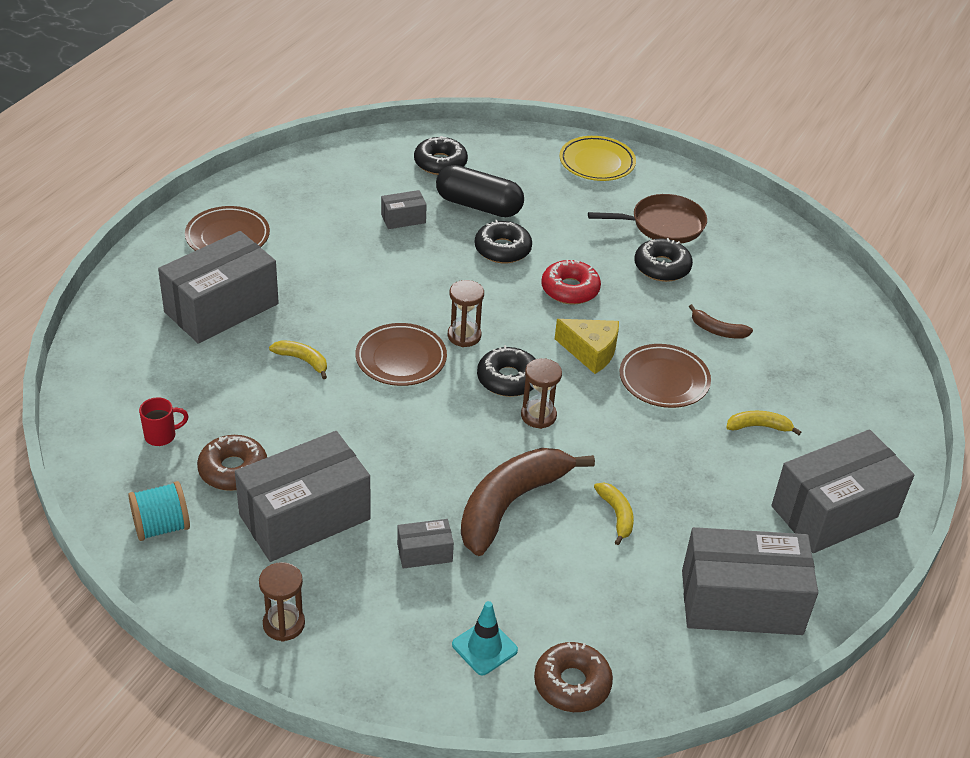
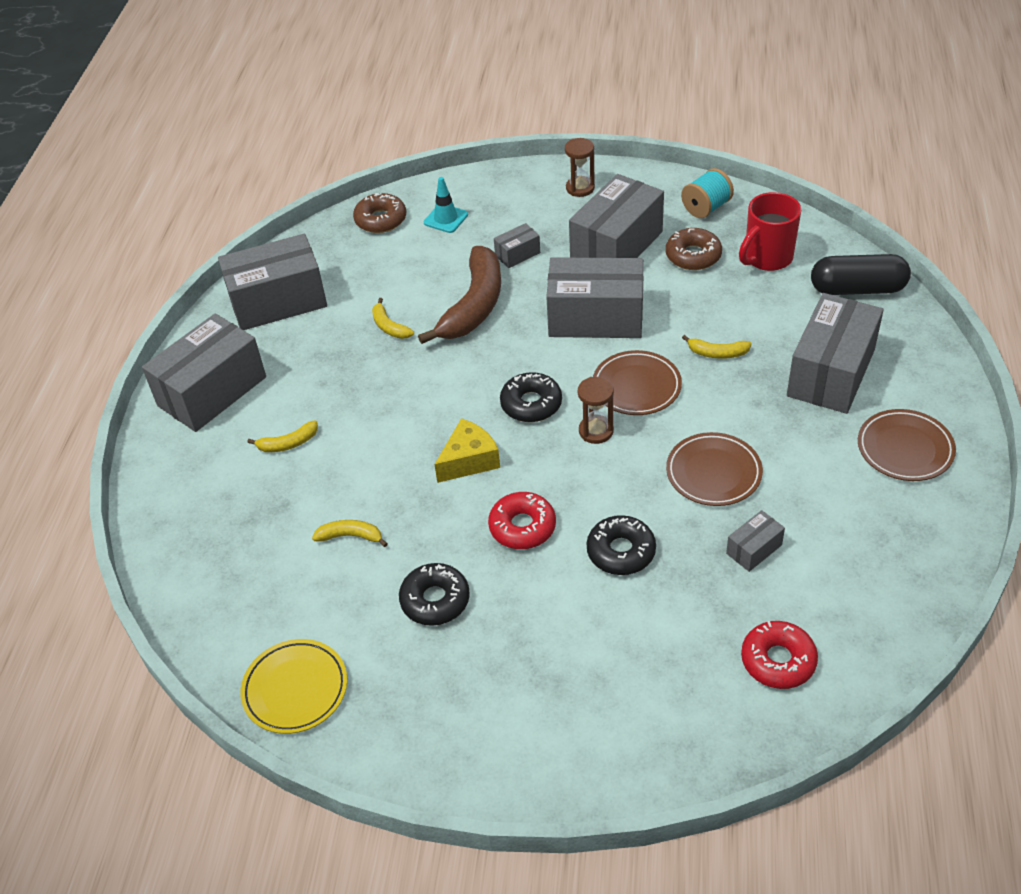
camera: 165 degrees right, 5 degrees up
(162, 436) = (766, 258): red mug -> red mug, size x1.88
(390, 439) = (595, 318): none -> grey box
(440, 163) = (778, 660): black donut -> red donut
(479, 206) = (686, 606): black capsule -> black capsule (857, 289)
(538, 416) = (487, 381): brown hourglass -> none
(590, 352) = (469, 460): yellow cheese -> yellow cheese turned 135 degrees clockwise
(597, 162) = (584, 756): yellow plate -> yellow plate (295, 689)
(663, 225) = (455, 671): brown pan -> none
(664, 380) = (388, 457): brown plate -> brown plate (713, 473)
(717, 330) = (351, 536): brown banana -> yellow banana

